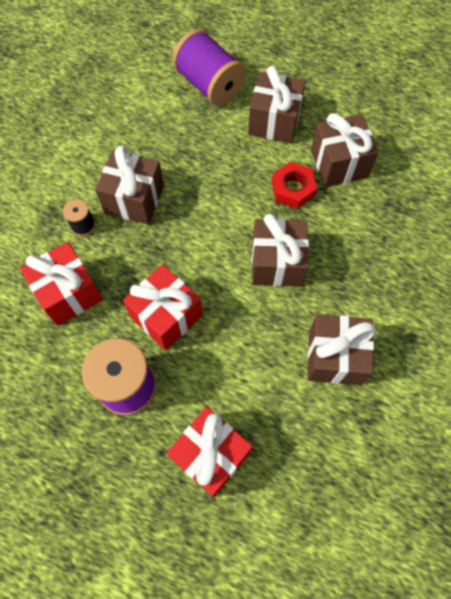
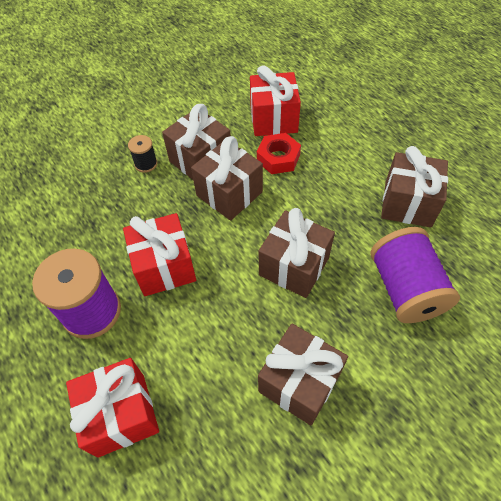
camera: 30 degrees right, 10 degrees down
(69, 293) = (98, 211): red gift -> red gift (273, 119)
(209, 85) = (322, 96): purple spool -> purple spool (405, 289)
(274, 121) = (364, 145): brown gift -> brown gift (229, 193)
(293, 189) = (348, 208): red nut -> red nut (278, 158)

